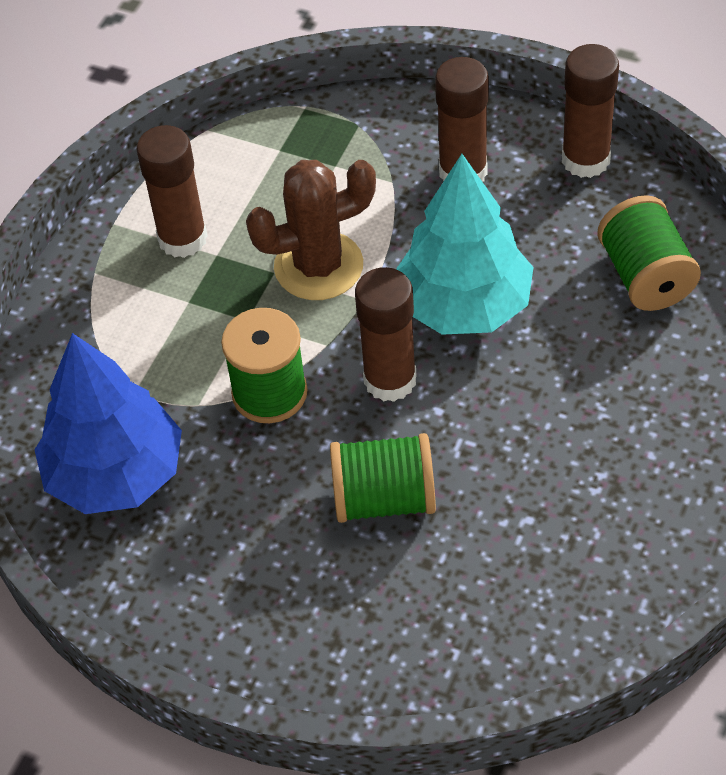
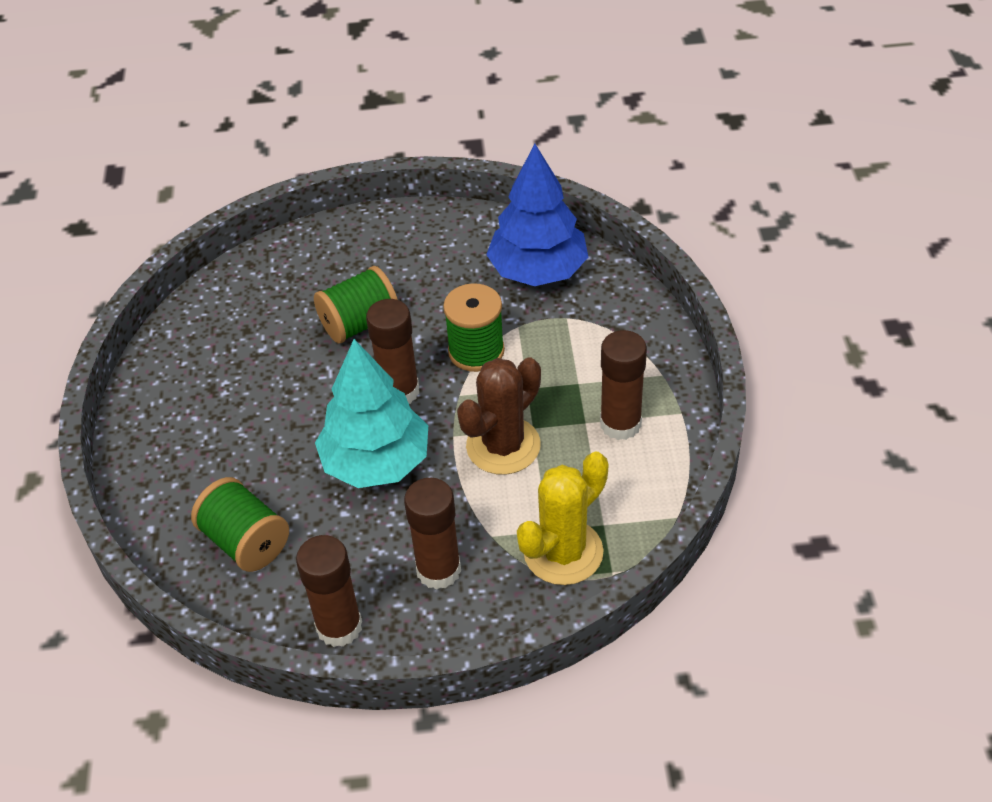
camera: 150 degrees right, 5 degrees down
(335, 141) = (563, 552): none -> yellow cactus

